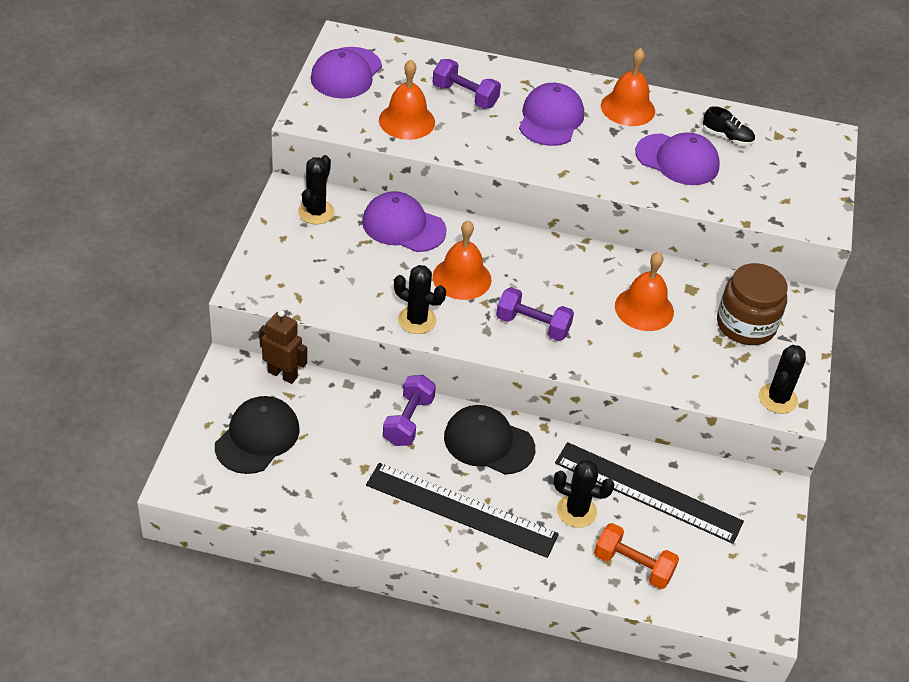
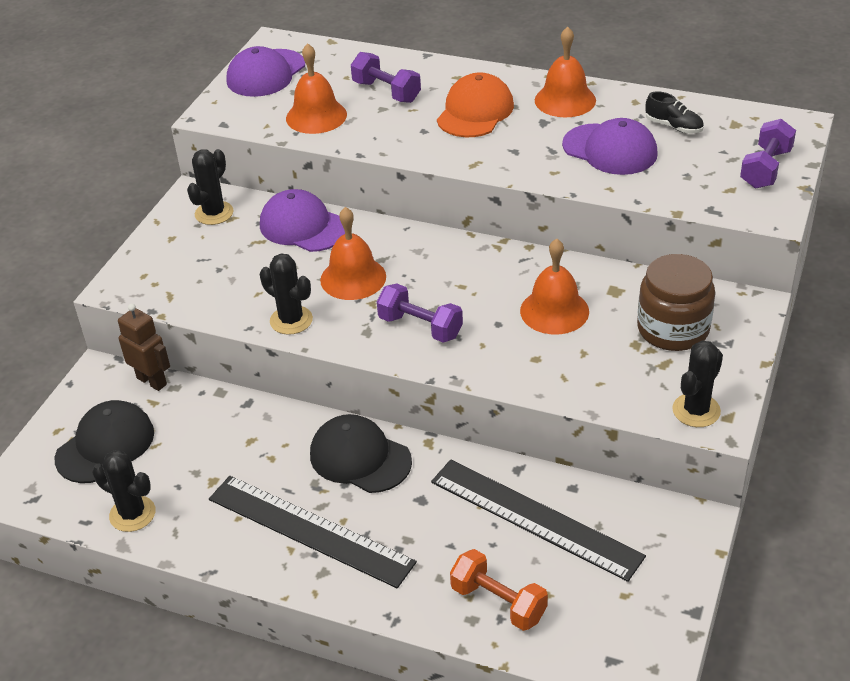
camera: 15 degrees right, 5 degrees down
(408, 421) = (275, 432): purple dumbbell -> purple dumbbell (765, 169)
(551, 119) = (475, 112): purple cap -> orange cap
(576, 511) = (444, 537): black cactus -> black cactus (132, 514)

